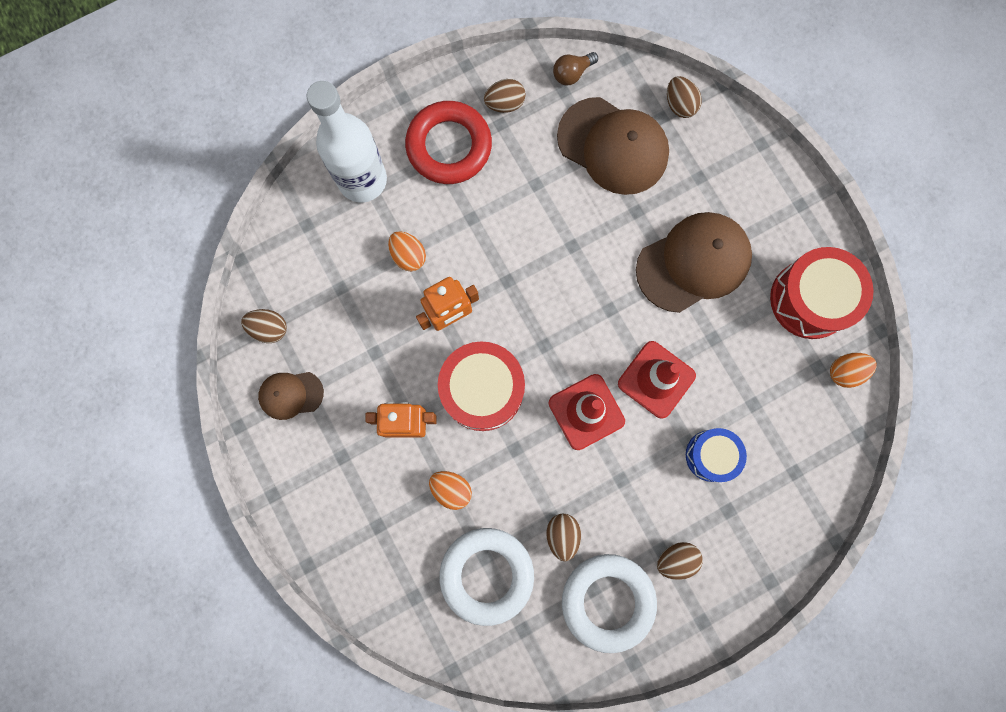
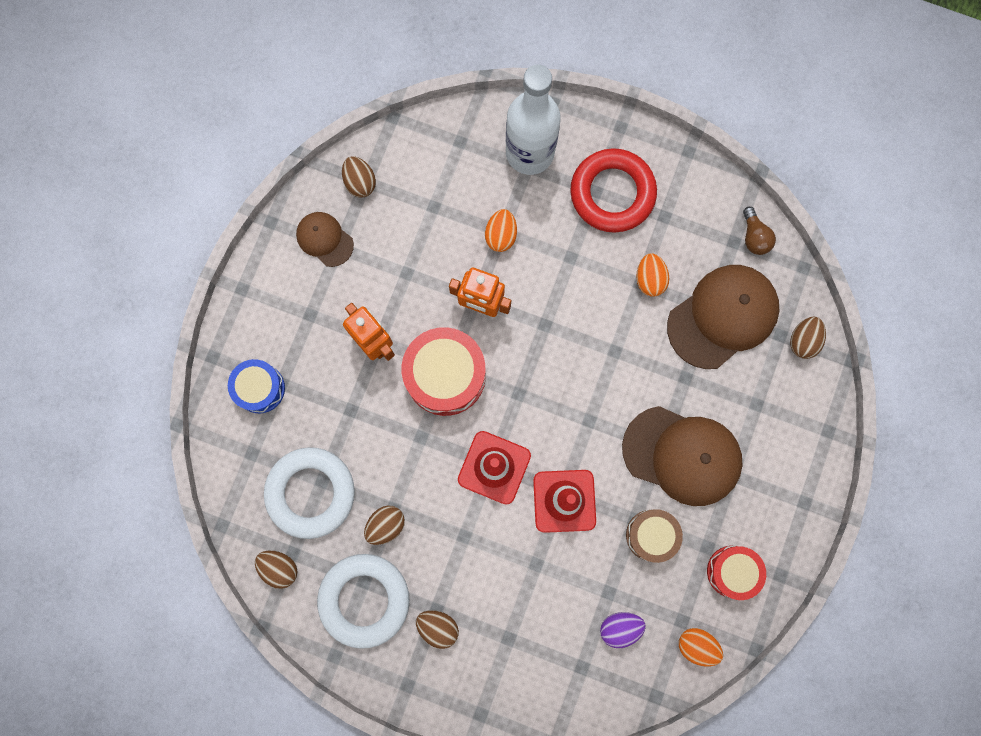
camera: 50 degrees right, 0 degrees up
(451, 489) = (352, 414): orange egg -> orange egg (650, 279)
(505, 104) = (683, 206): brown egg -> brown egg (279, 568)
(572, 73) = (754, 237): brown light bulb -> brown light bulb turned 120 degrees counterclockwise
(613, 146) = (722, 317): brown cap -> brown cap turned 120 degrees counterclockwise
(711, 455) = (540, 591): blue drum -> blue drum (260, 388)
(735, 336) = (651, 535): none -> brown drum
(787, 418) = (620, 627): none -> purple egg
(810, 299) = (732, 571): red drum -> red drum, size x0.62

